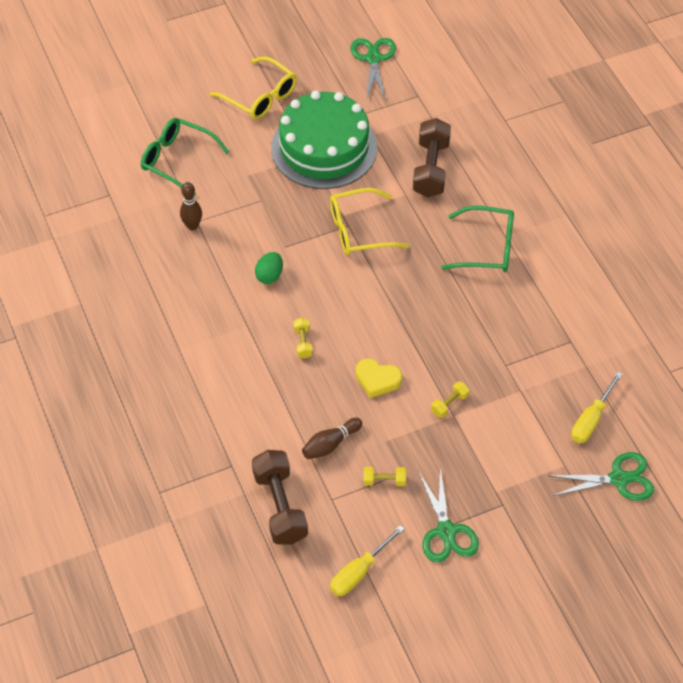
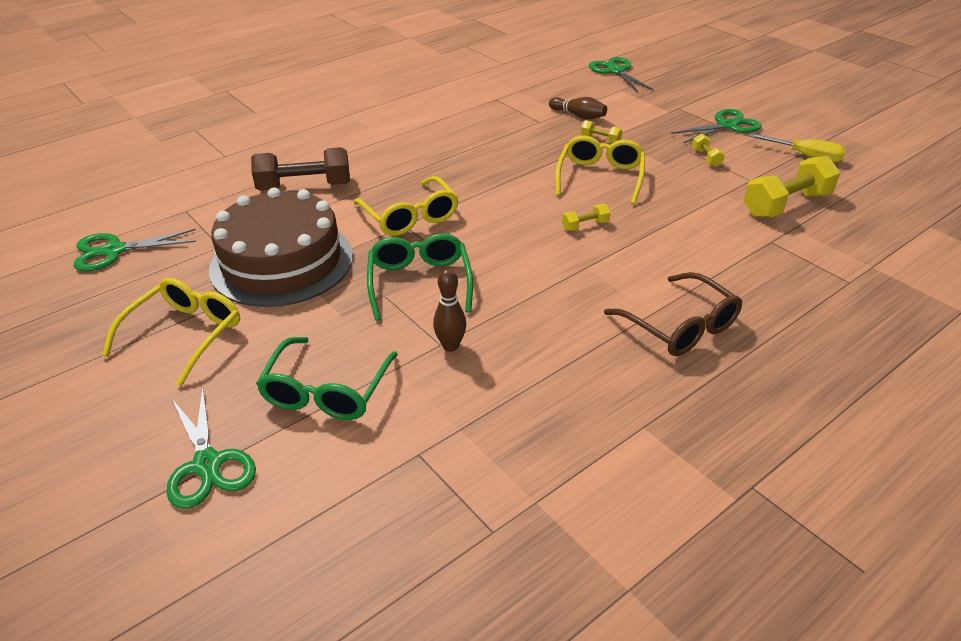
camera: 105 degrees left, 15 degrees down
(143, 107) = (208, 464): none -> green scissors
(157, 358) = (680, 326): none -> brown glasses
(269, 276) = (504, 265): green egg -> none
(280, 506) = (786, 205): brown dumbbell -> yellow dumbbell
(324, 148) = (282, 262): green cake -> brown cake
(330, 444) = (693, 190): brown bowling pin -> brown bowling pin (578, 116)
(377, 380) = (600, 177): yellow heart -> yellow glasses
(487, 248) = (406, 144): green glasses -> green glasses (419, 282)
(591, 420) = (569, 84): yellow screwdriver -> none

